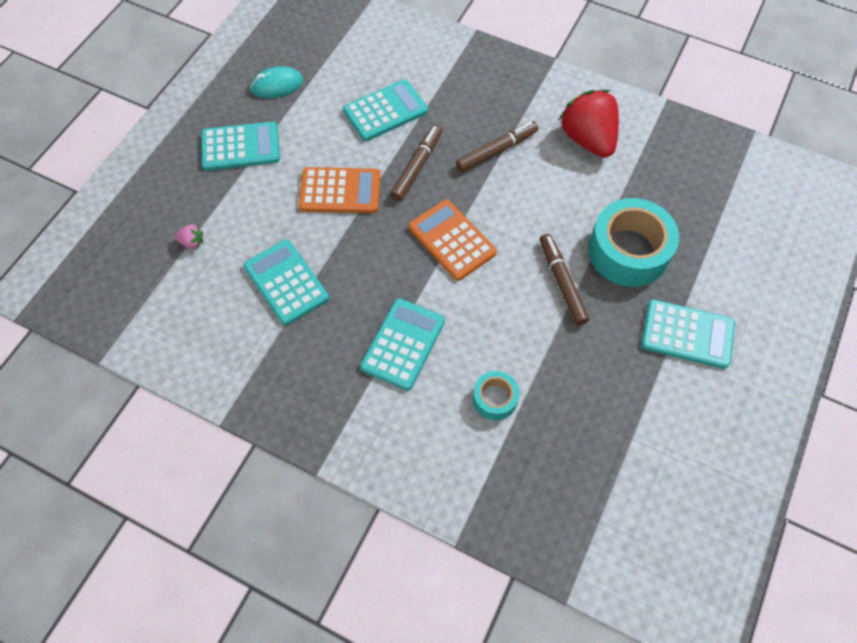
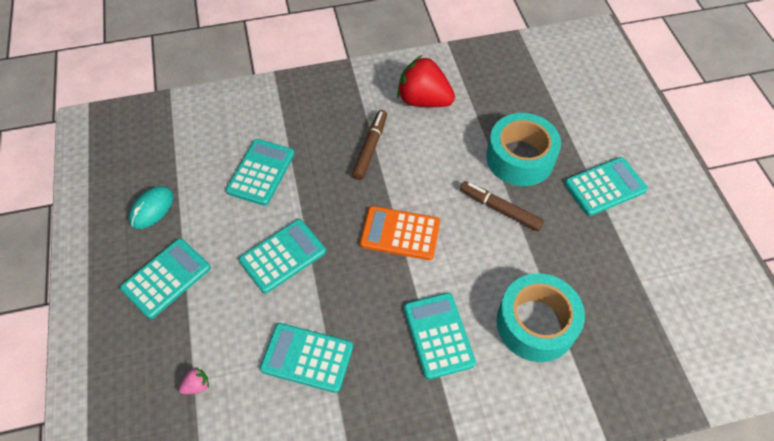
camera: 40 degrees left, 5 degrees down
(340, 191) = (283, 256): orange calculator -> turquoise calculator
(417, 167) = (324, 198): brown marker -> none
(494, 399) = (535, 324): turquoise tape -> turquoise tape, size x1.97

